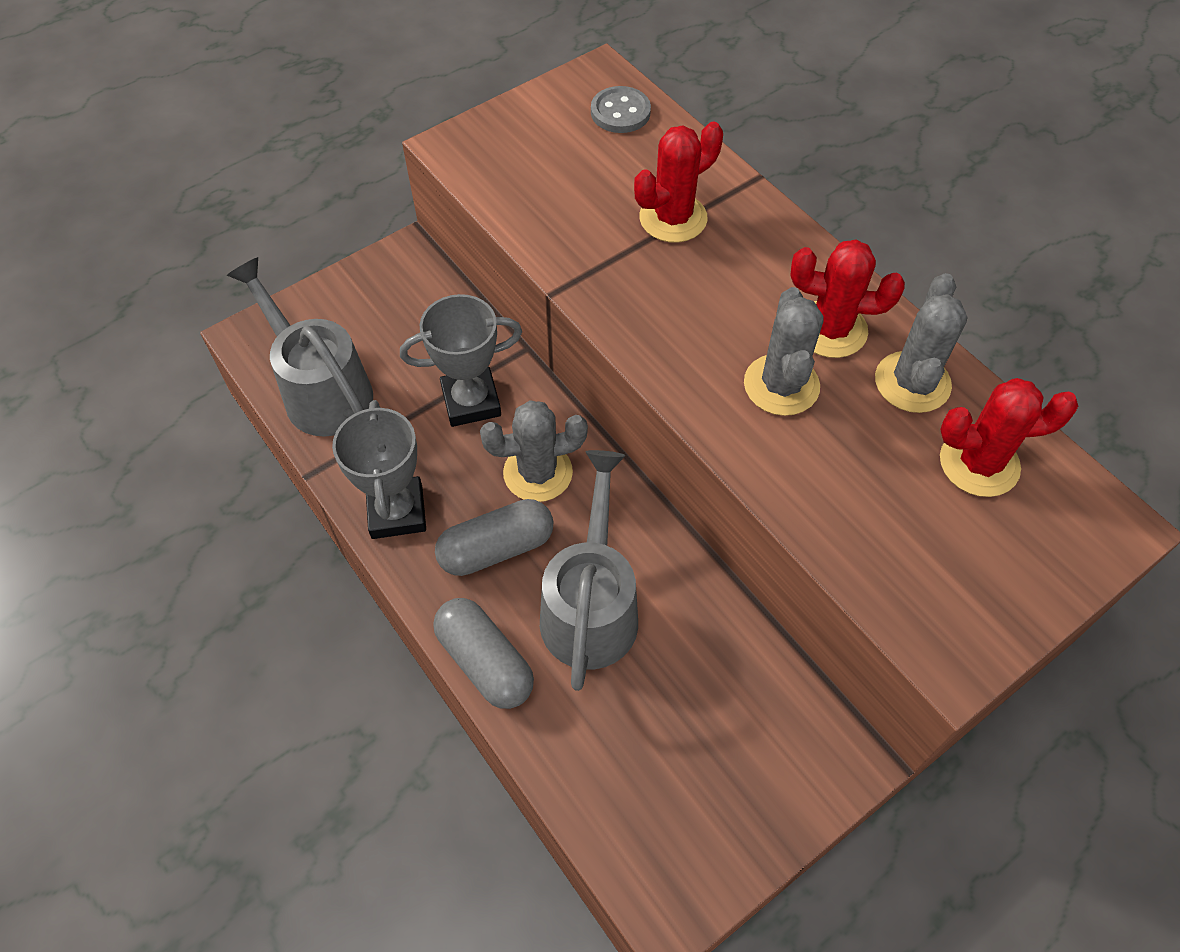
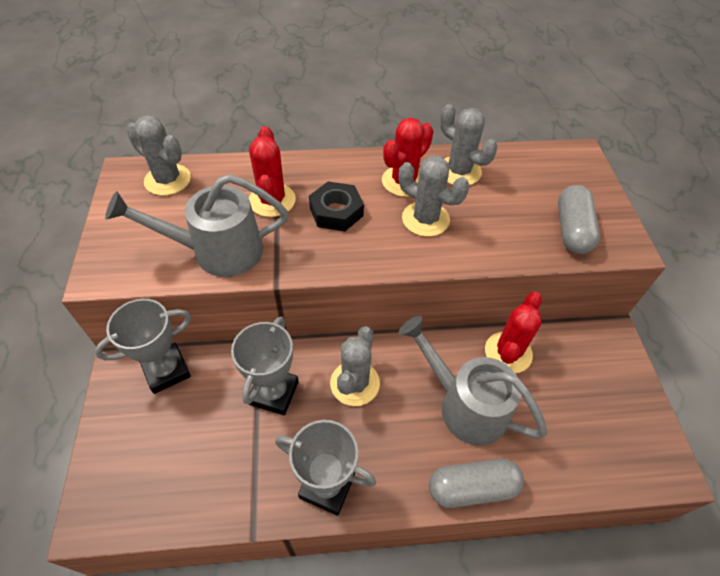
camera: 60 degrees left, 5 degrees down
(320, 389) = (185, 488): grey watering can -> grey watering can (216, 251)
(431, 293) = (166, 370): none -> grey trophy
(496, 548) = (394, 437): grey capsule -> grey capsule (572, 230)
(620, 112) = (167, 180): grey button -> grey cactus
(710, 287) = (336, 211): none -> black nut
(979, 463) = (521, 176): red cactus -> red cactus (508, 352)

